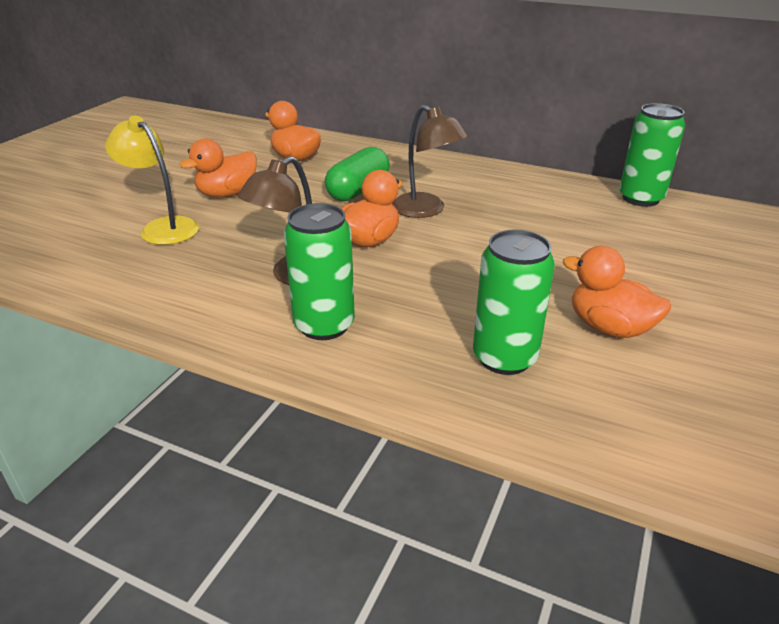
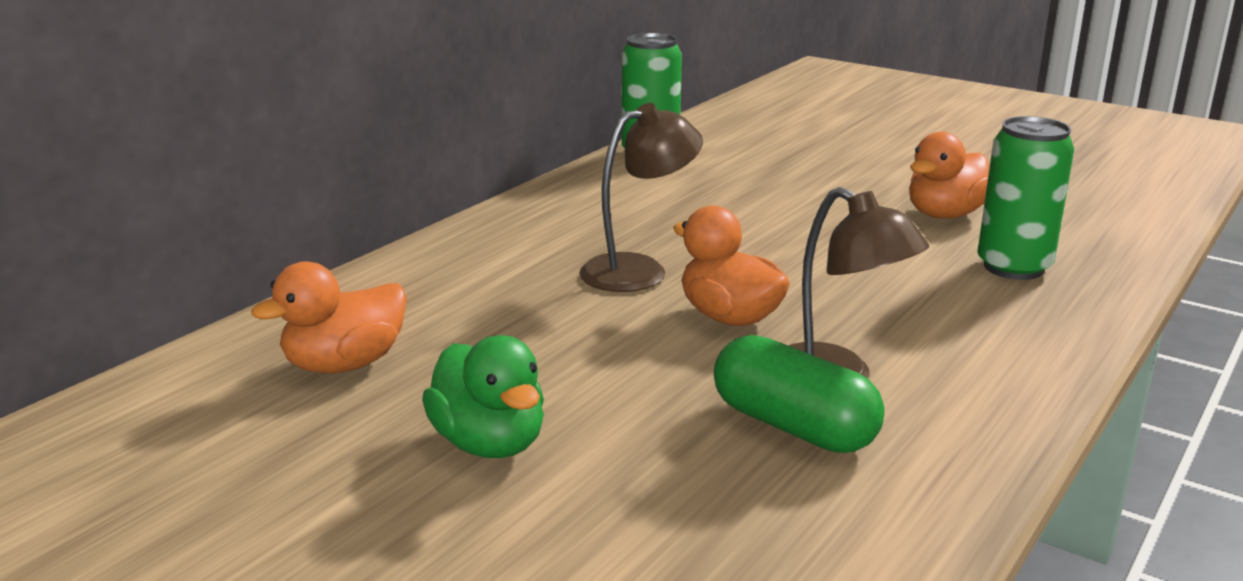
camera: 80 degrees left, 10 degrees down
(163, 227) = (627, 519): yellow lamp -> none
(227, 194) = (489, 443): orange duck -> green duck
(324, 325) = (969, 362): green can -> none
(358, 190) = (539, 313): green capsule -> green capsule (793, 426)

